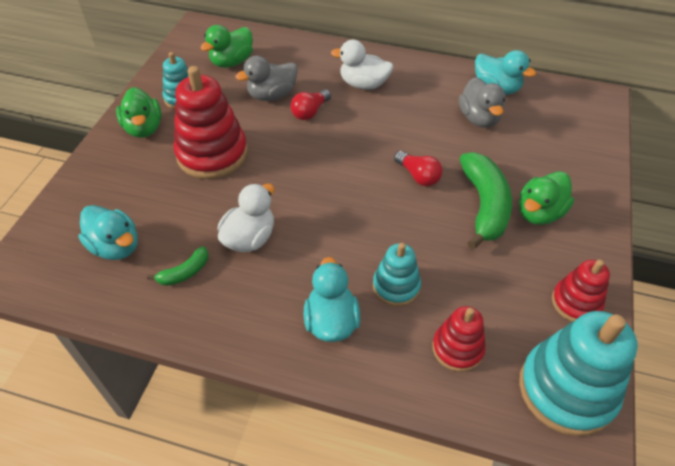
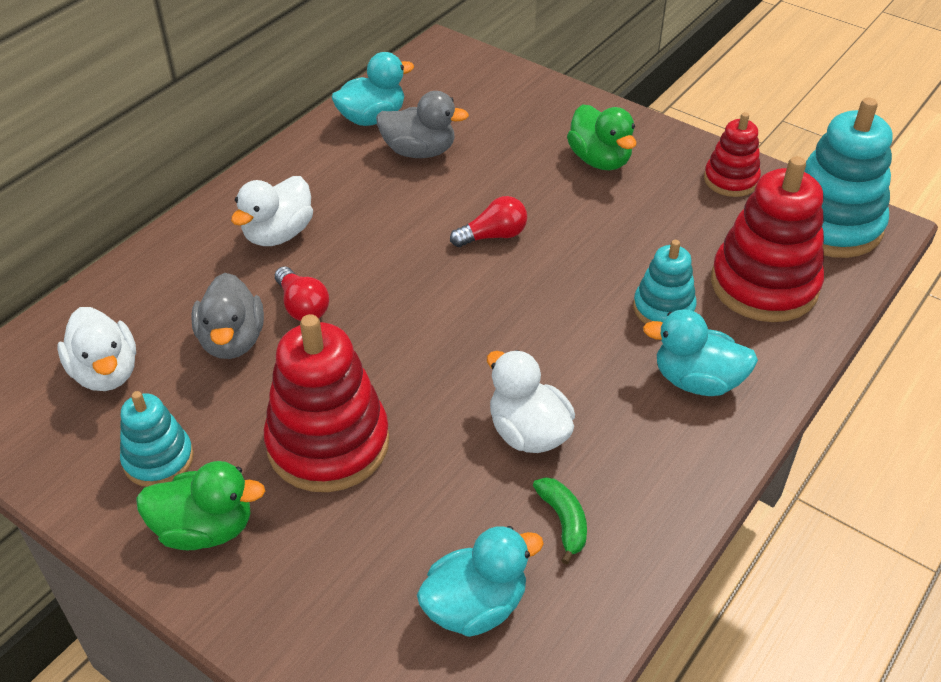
camera: 70 degrees left, 5 degrees down
(232, 62) = (106, 373): green duck -> white duck
(457, 348) = (764, 285): red stacking toy -> red stacking toy, size x1.78
(484, 205) = (569, 197): green banana -> none

